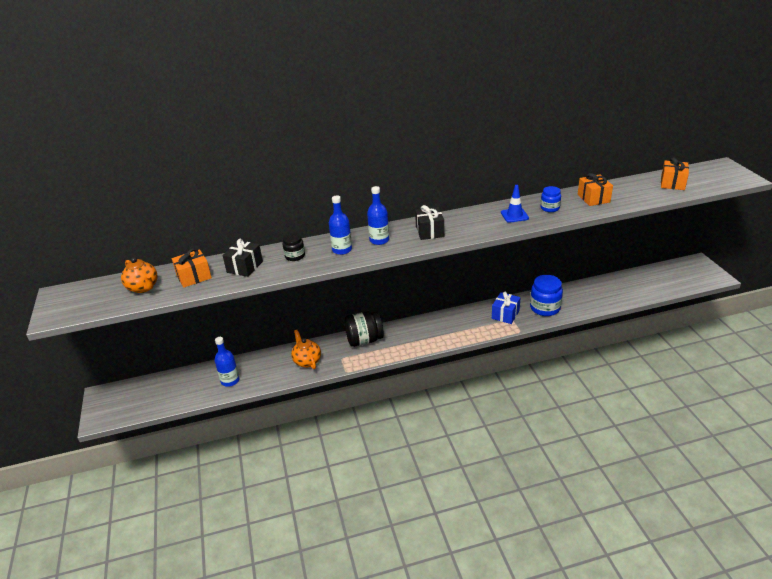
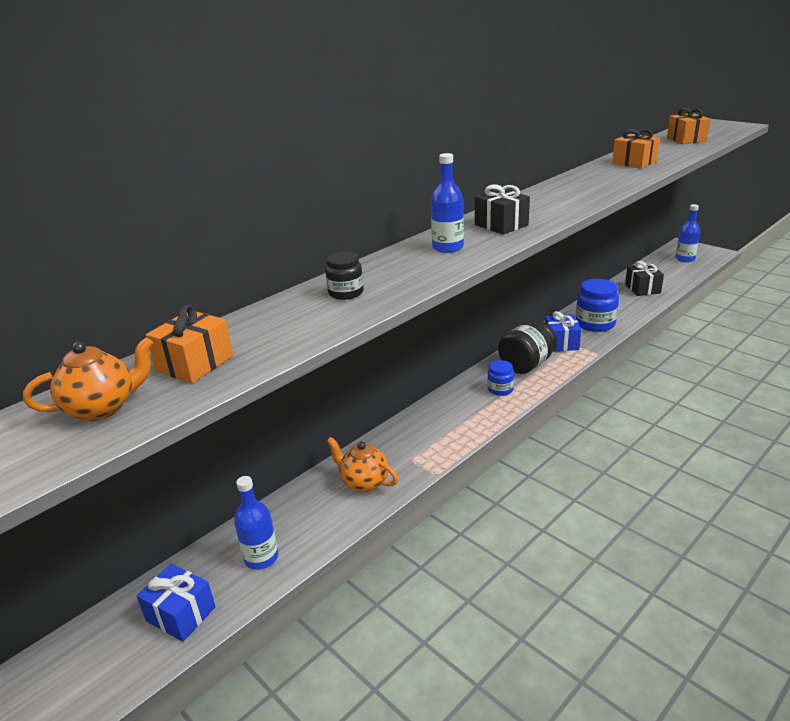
camera: 30 degrees left, 5 degrees down
(143, 287) = (102, 408): orange teapot -> orange teapot turned 45 degrees counterclockwise
(180, 392) = (181, 614): none -> blue gift
(245, 267) = (277, 326): black gift -> black gift (642, 289)
(342, 250) = (409, 269): blue bottle -> blue bottle (685, 259)
(364, 340) = (420, 426): black jar -> black jar (526, 364)
(514, 215) = (577, 191): blue traffic cone -> none
(550, 208) = (604, 178): blue jar -> blue jar (500, 389)

